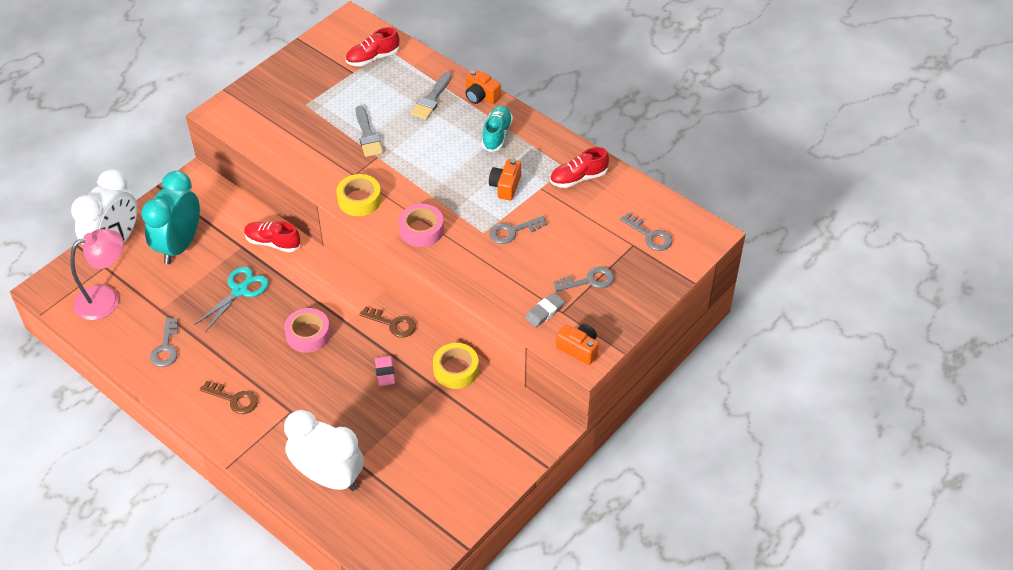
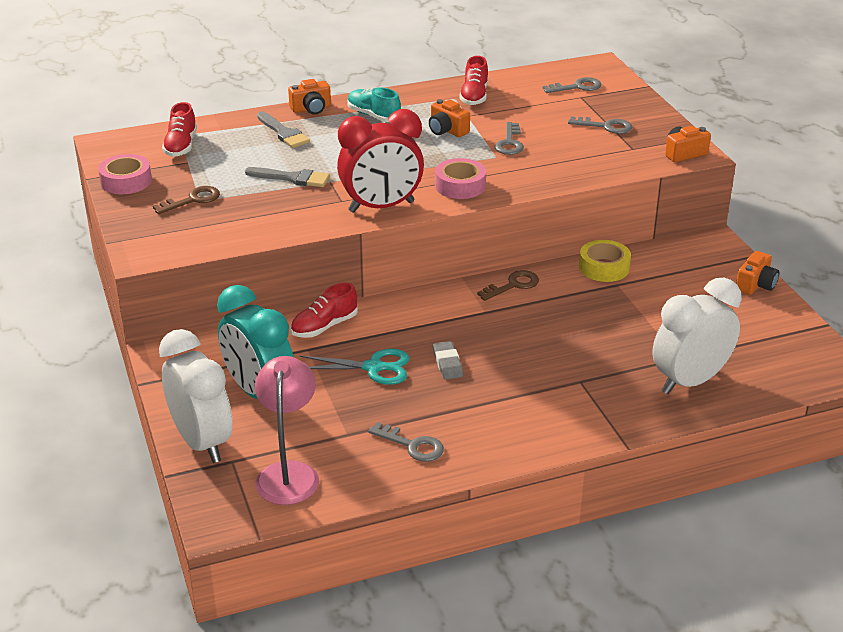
camera: 60 degrees left, 15 degrees down
(234, 399) = (533, 415): brown key -> brown key (193, 200)
(240, 290) = (374, 368): turquoise scissors -> turquoise scissors turned 120 degrees clockwise
(308, 334) = (481, 340): pink tape -> pink tape (126, 181)
(359, 200) = (381, 207): yellow tape -> red clock
(385, 373) = (575, 308): pink eraser -> none
(497, 479) = (755, 284): none -> orange camera
(545, 312) = (626, 156): grey eraser -> grey eraser (447, 363)
(589, 280) = (606, 126): grey key -> grey key turned 90 degrees clockwise

